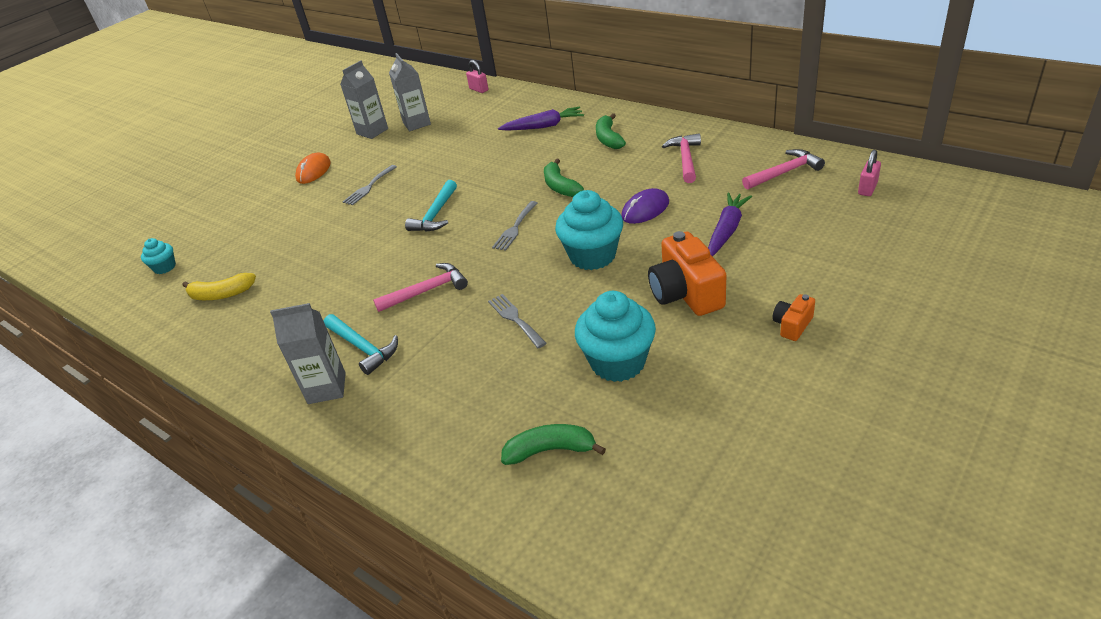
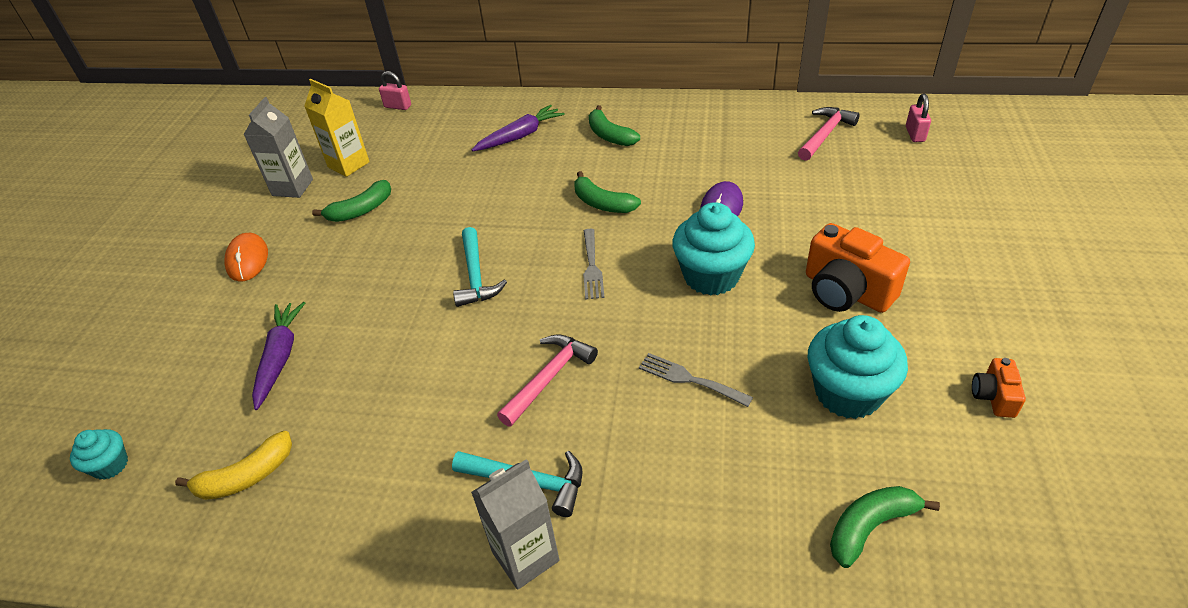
camera: 30 degrees left, 5 degrees up
(369, 187) = (350, 262): grey fork -> none
(401, 155) = (361, 210): none -> green banana
(416, 123) = (348, 164): grey carton -> yellow carton
(685, 159) = (714, 141): pink hammer -> none
(727, 230) = (825, 210): purple carrot -> purple carrot (280, 357)
(792, 325) = (976, 295): orange camera -> orange camera (994, 396)

